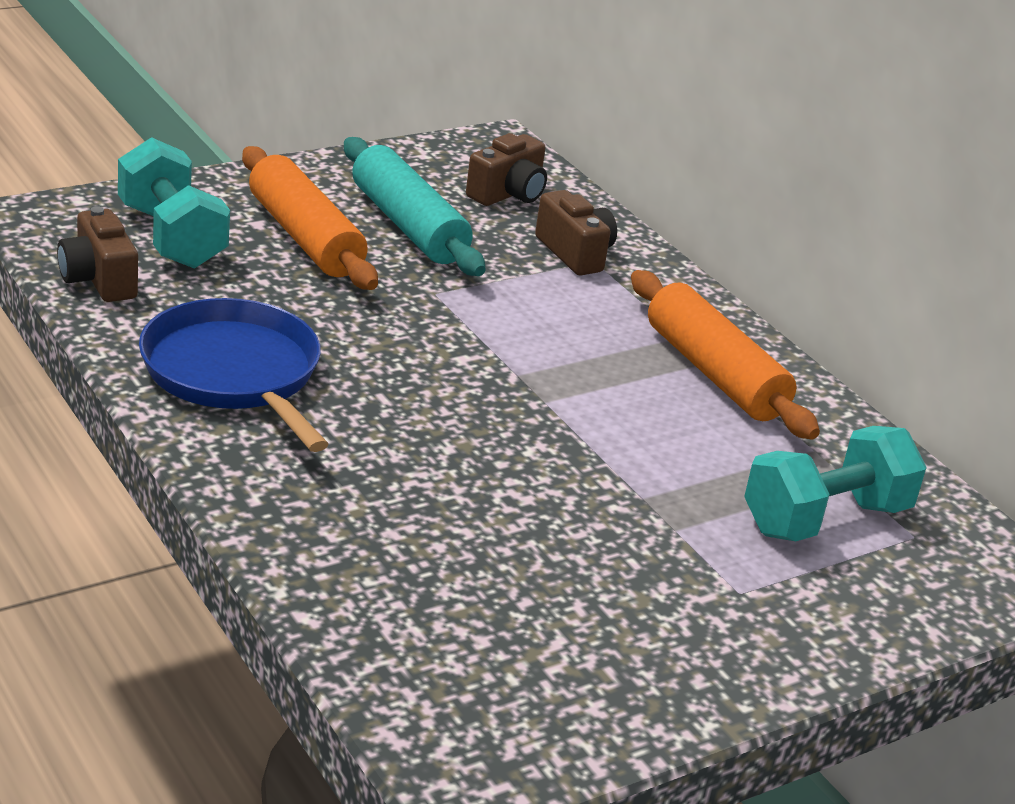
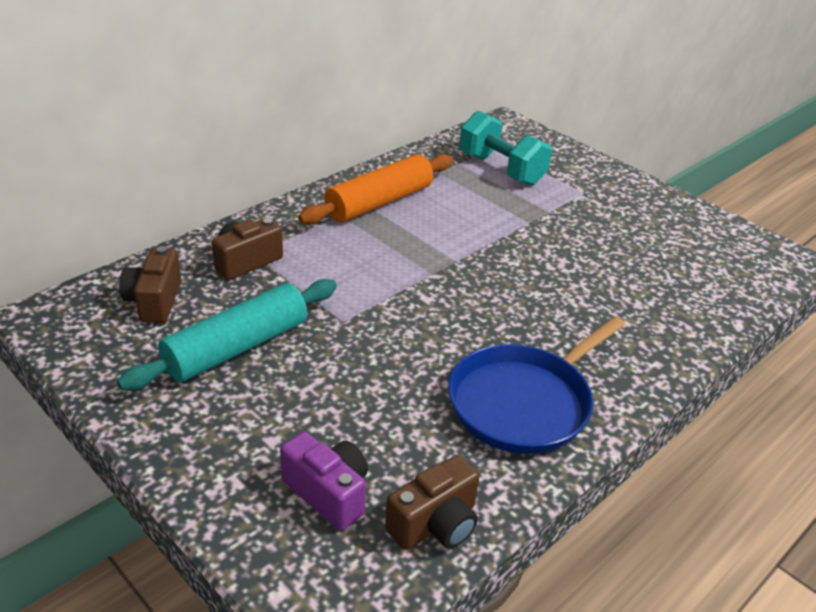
camera: 100 degrees left, 5 degrees up
(171, 237) = (328, 493): turquoise dumbbell -> purple camera
(304, 237) = (287, 404): orange rolling pin -> none
(508, 194) = (155, 301): brown camera -> brown camera turned 120 degrees counterclockwise

